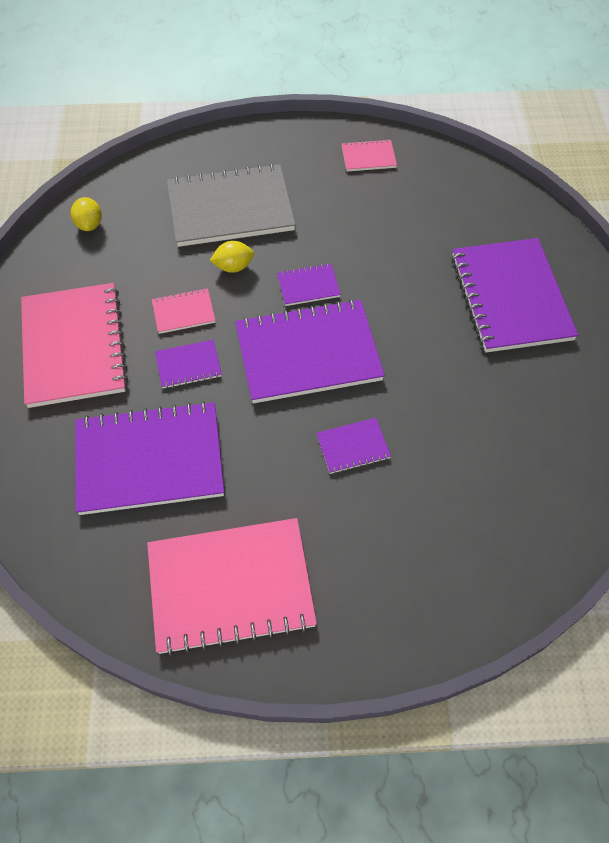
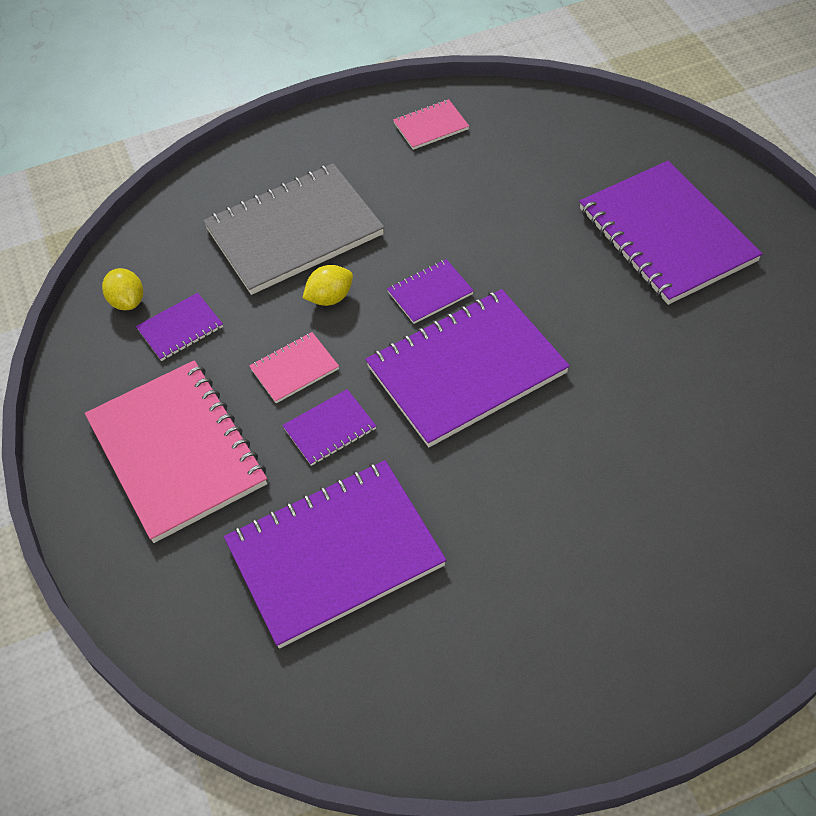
camera: 15 degrees left, 5 degrees down
(230, 586) = (502, 666): pink notebook -> none
(353, 447) = (568, 458): purple notebook -> purple notebook (180, 328)

